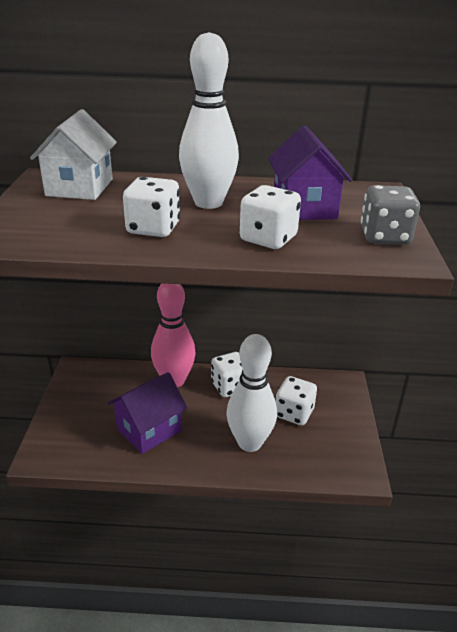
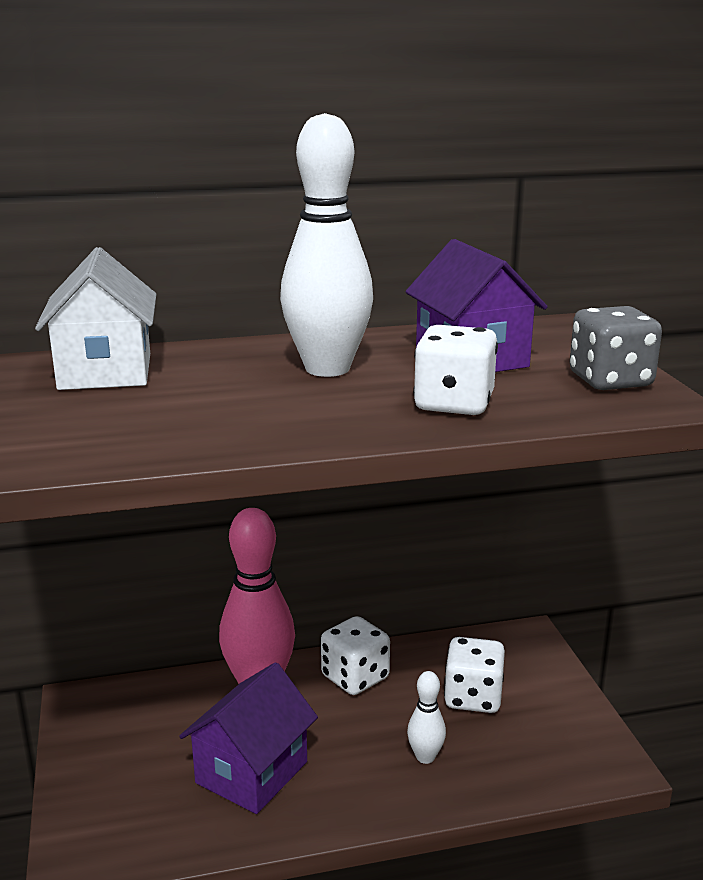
camera: 15 degrees left, 10 degrees down
(153, 228) = (272, 412): white dice -> none
(249, 443) = (425, 757): white bowling pin -> white bowling pin, size x0.47

